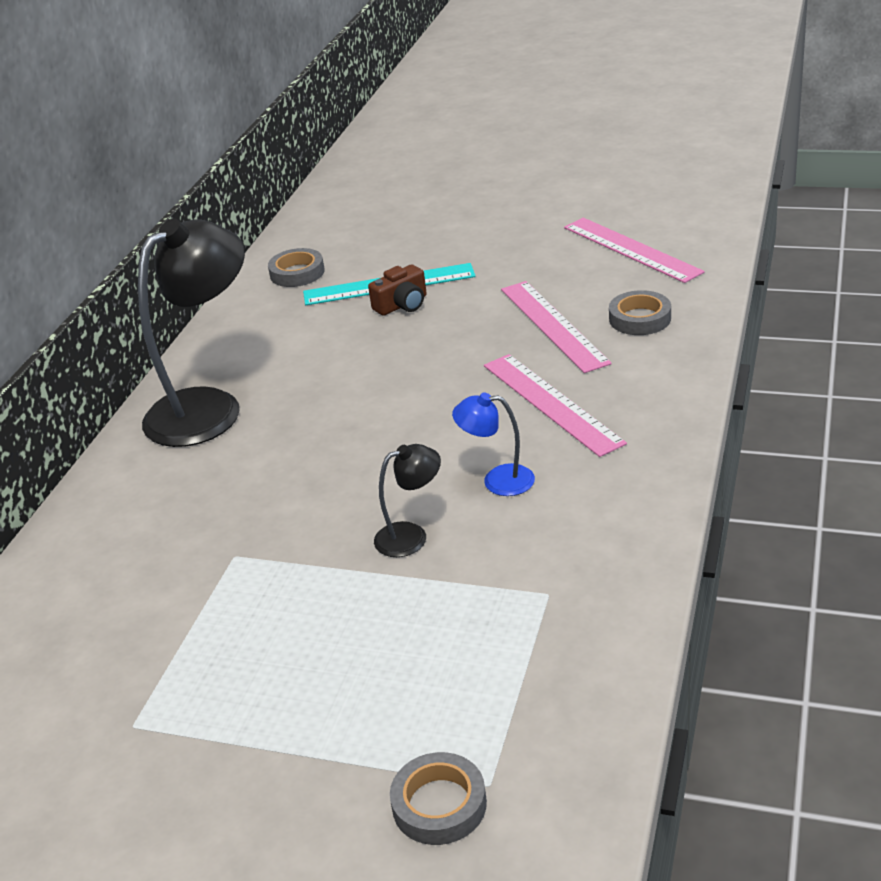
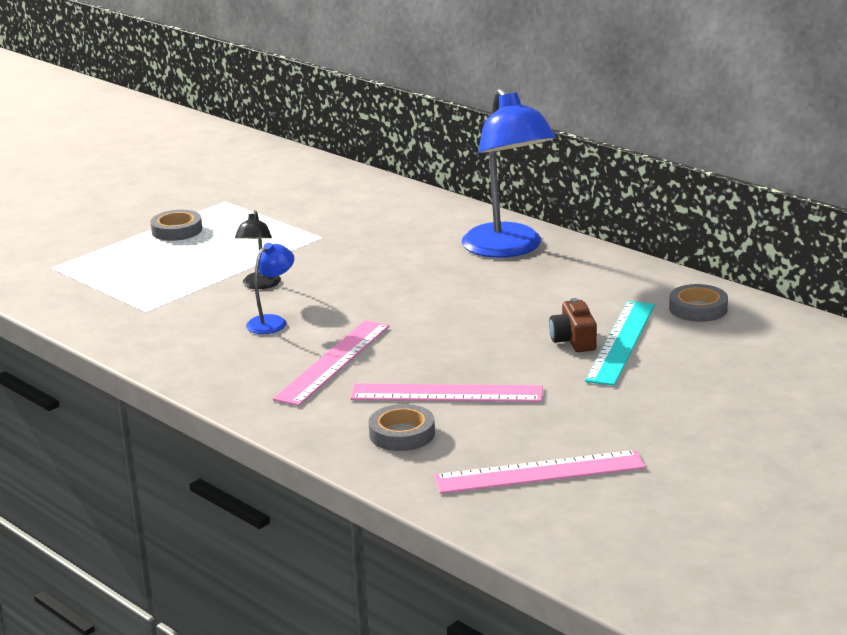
camera: 115 degrees right, 10 degrees down
(209, 407) = (508, 249): black lamp -> blue lamp
(439, 804) = (59, 254): grey tape -> grey tape (177, 230)
(551, 403) = (333, 362): pink ruler -> pink ruler turned 60 degrees counterclockwise

